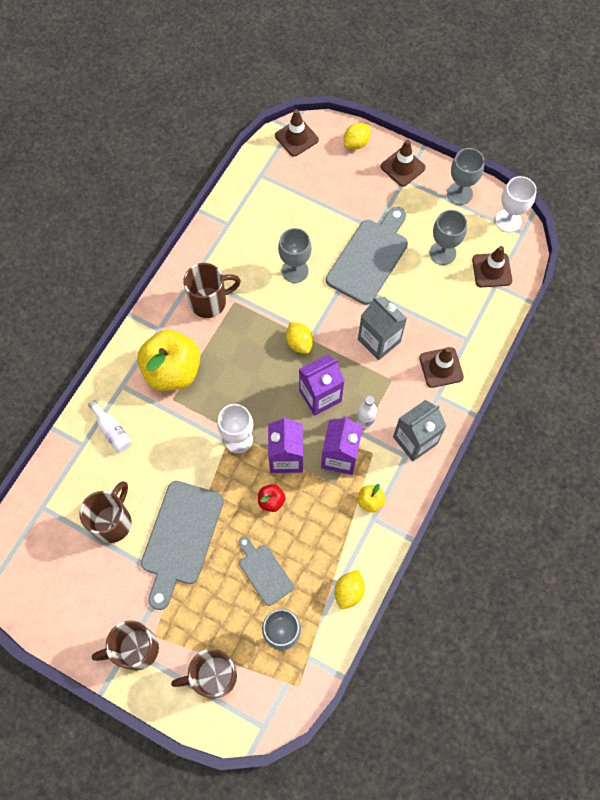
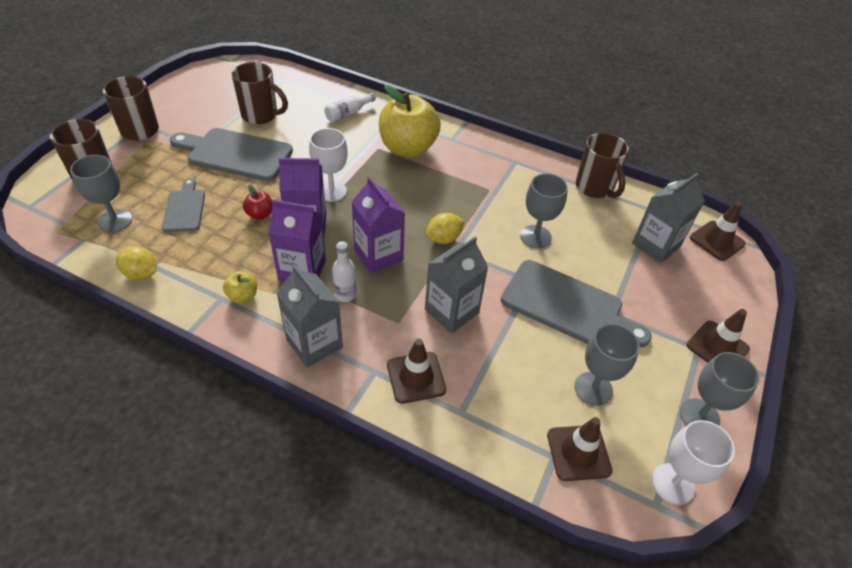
camera: 85 degrees right, 20 degrees down
(210, 302) = (486, 172): brown mug -> brown mug (595, 188)
(264, 572) = (184, 208): grey cutting board -> grey cutting board turned 60 degrees counterclockwise
(302, 183) = (655, 245): none -> grey carton
(356, 143) = (734, 297): yellow lemon -> none

